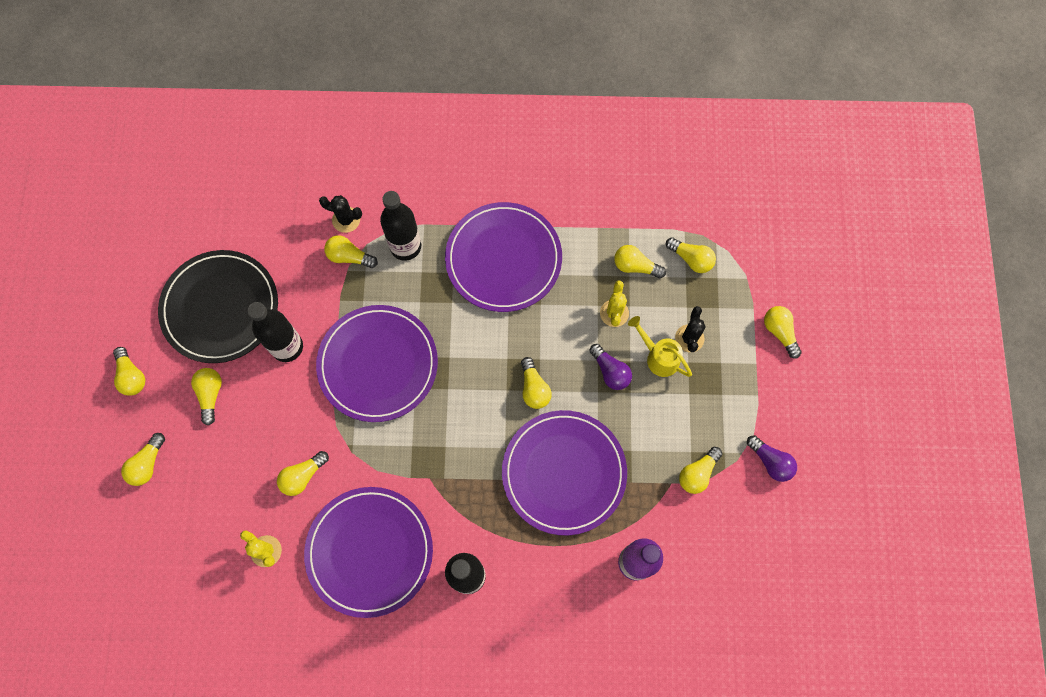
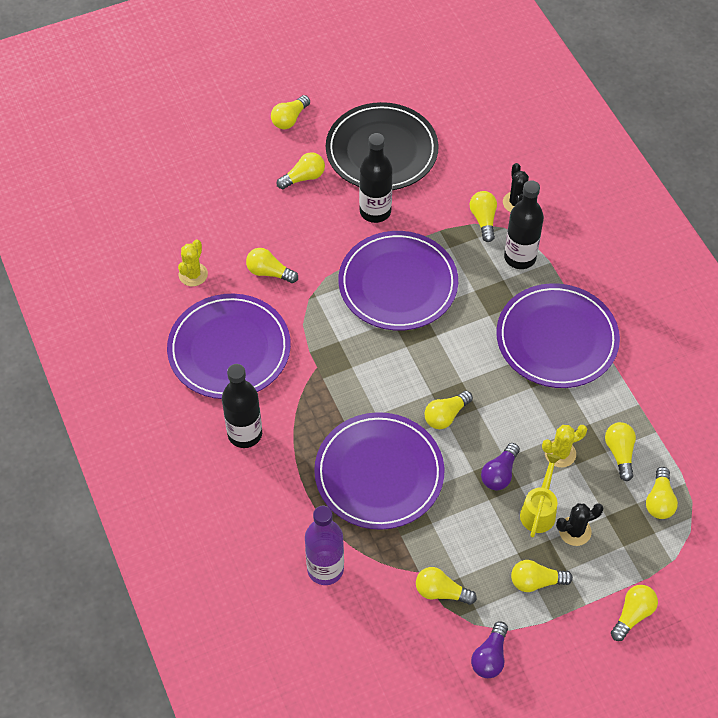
camera: 65 degrees right, 15 degrees down
(147, 464) = (223, 162): yellow light bulb -> yellow light bulb (536, 581)

